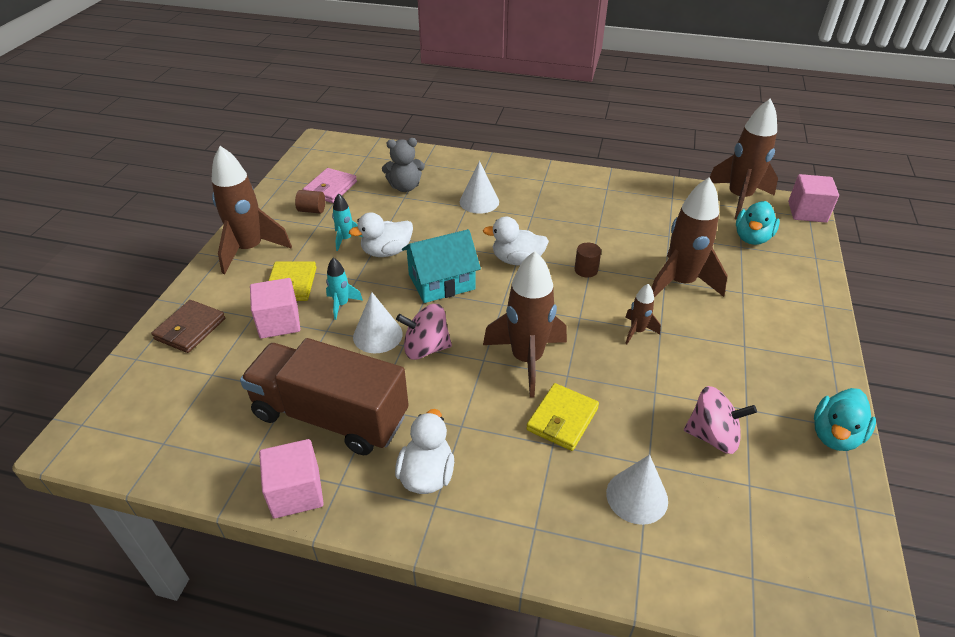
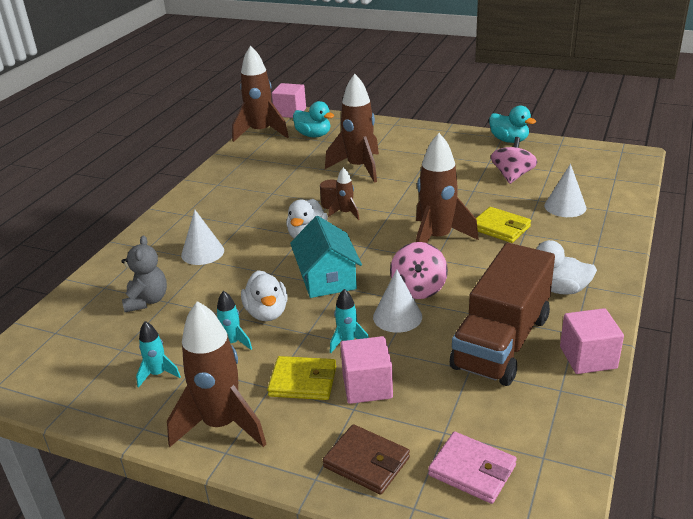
camera: 80 degrees left, 10 degrees down
(312, 210) = (158, 374): brown cylinder -> turquoise rocket
(330, 188) = (115, 360): pink wallet -> pink wallet (472, 470)
(637, 331) = (410, 190): brown rocket -> brown rocket (346, 213)

